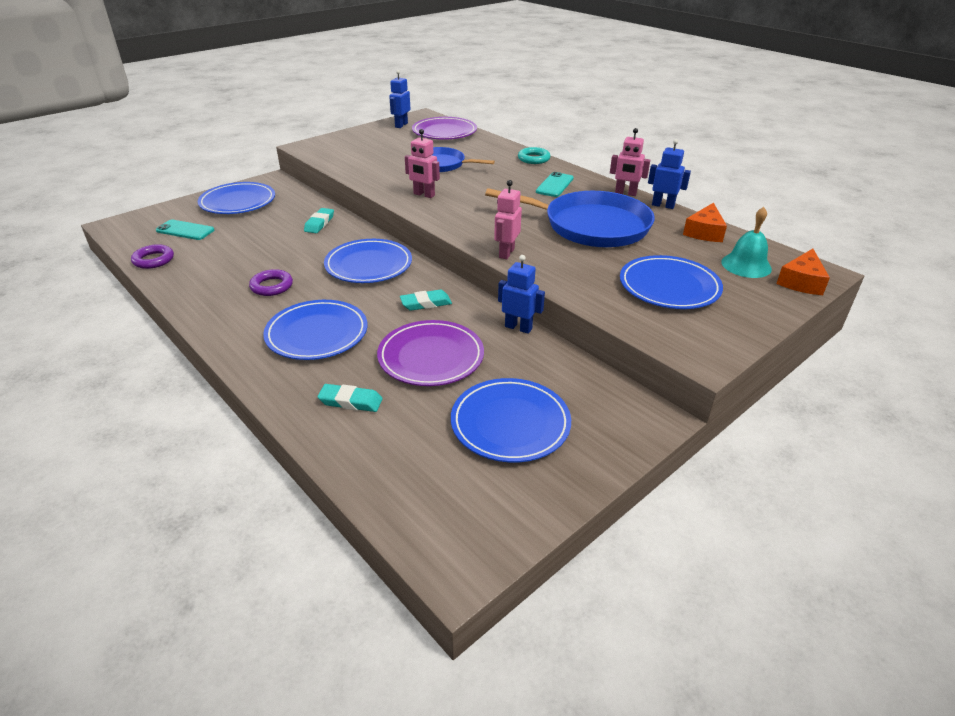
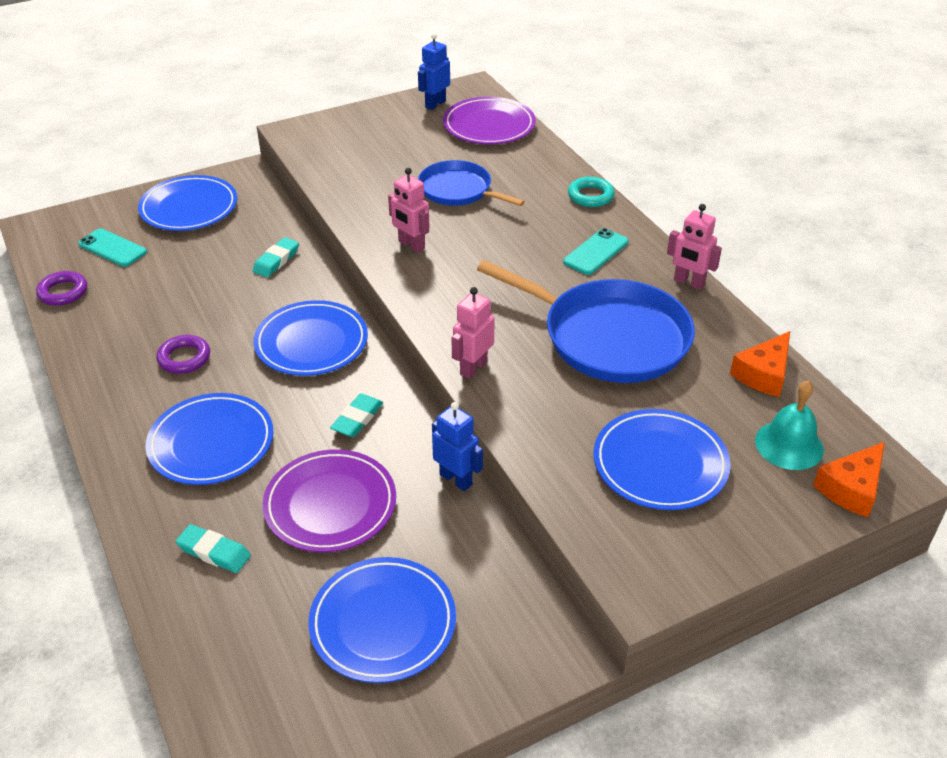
camera: 15 degrees right, 5 degrees up
(426, 303) = (357, 419): turquoise eraser -> turquoise eraser turned 60 degrees counterclockwise
(663, 205) = (730, 314): blue robot -> none

